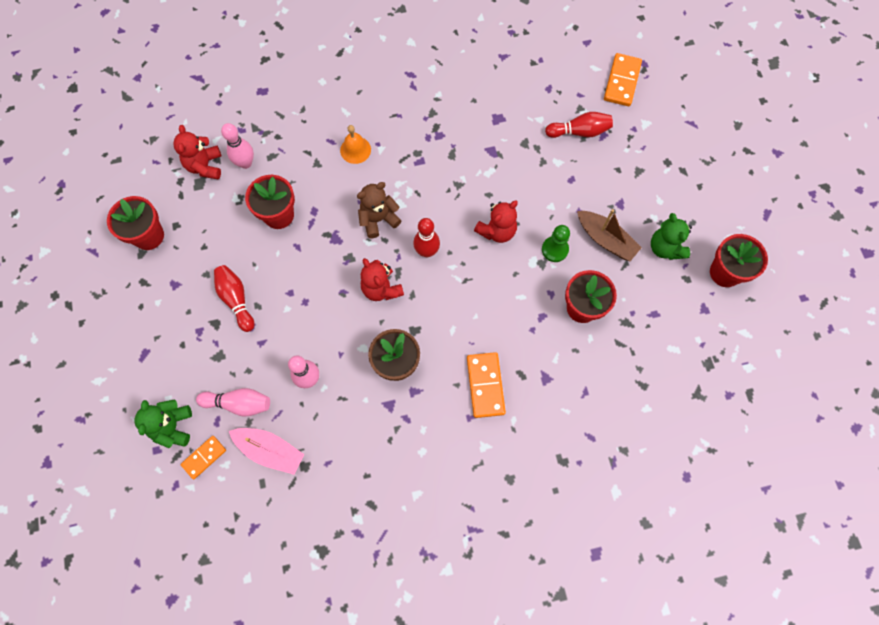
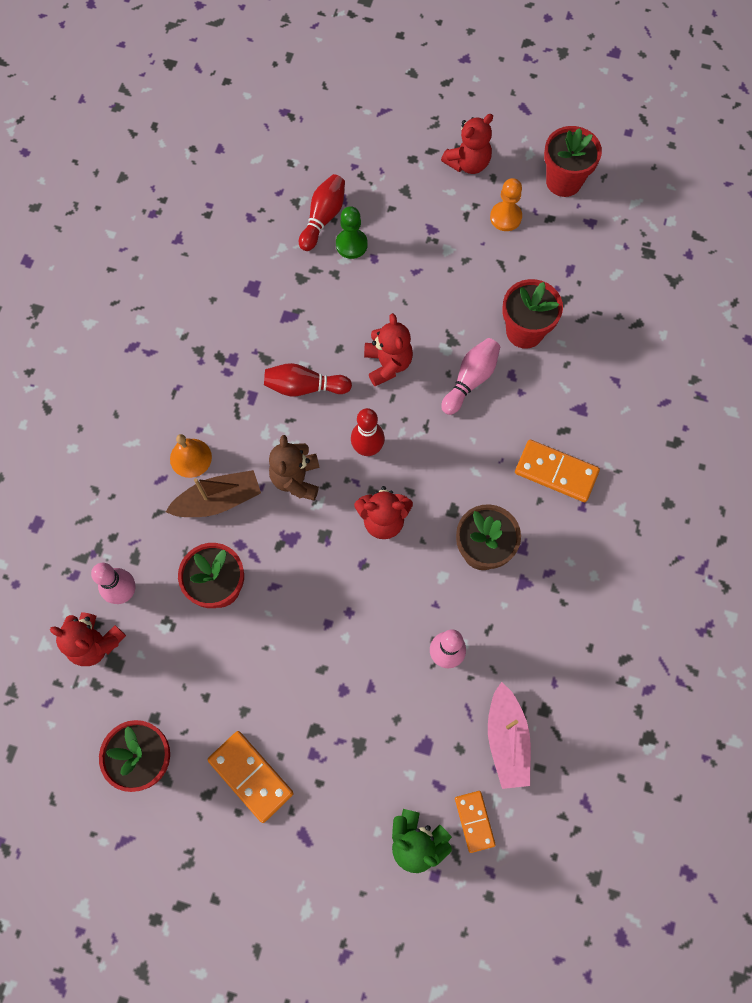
camera: 60 degrees left, 0 degrees up
(236, 300) = (299, 690): red bowling pin -> red bowling pin (304, 387)
(239, 403) = (431, 749): pink bowling pin -> pink bowling pin (470, 380)
(270, 450) = (507, 740): pink boat -> pink boat turned 120 degrees clockwise
(555, 249) = (444, 320): green pawn -> green pawn (351, 244)
(606, 239) = (463, 266): brown boat -> brown boat (218, 500)
(621, 81) = (291, 144): orange domino -> orange domino (250, 776)
(665, 248) = (505, 217): green teddy bear -> orange pawn
(691, 200) = (468, 163): none -> red teddy bear

